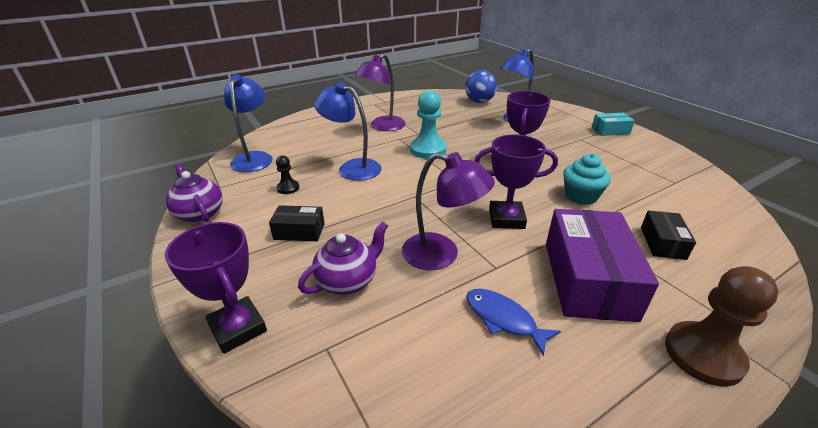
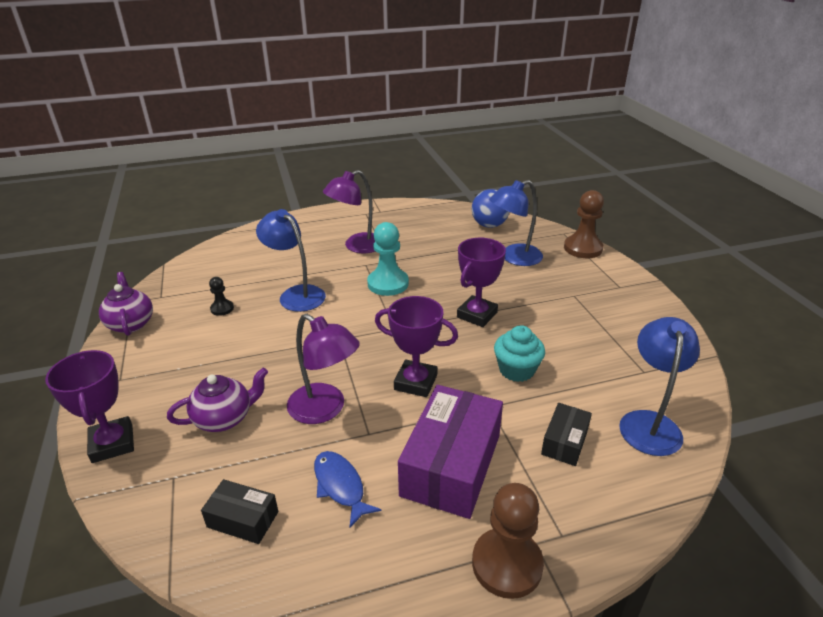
camera: 15 degrees right, 0 degrees up
(254, 158) = (208, 267): blue lamp -> blue lamp (649, 423)
(299, 231) = (208, 359): black box -> black box (243, 519)
(561, 109) = (583, 248): none -> brown pawn
(610, 130) = (621, 289): turquoise box -> none

